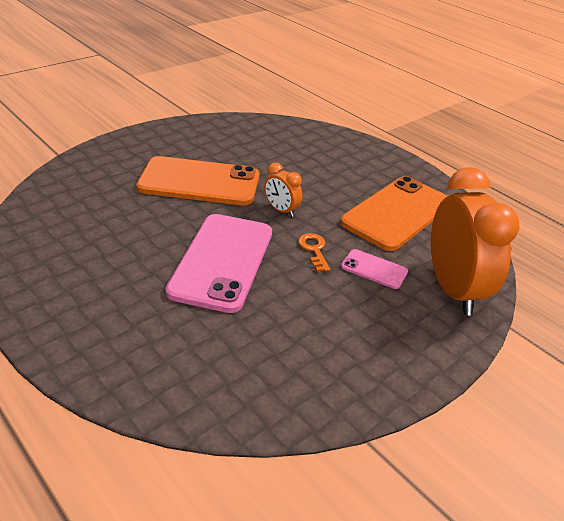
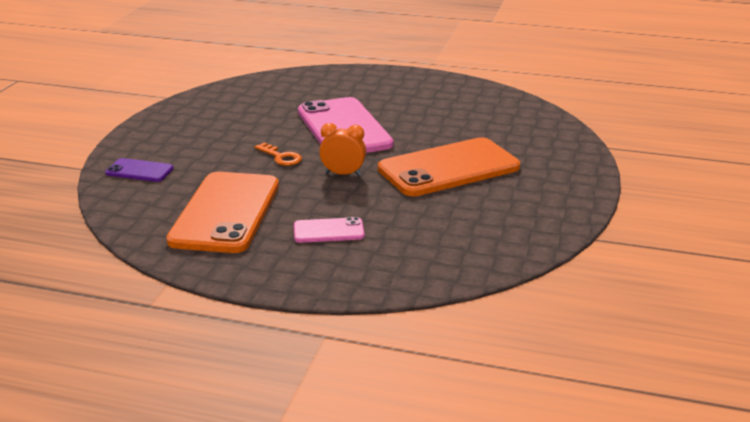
camera: 150 degrees right, 10 degrees down
(374, 269) = (218, 162): pink phone -> pink phone (328, 231)
(453, 289) = (139, 171): orange clock -> purple phone

